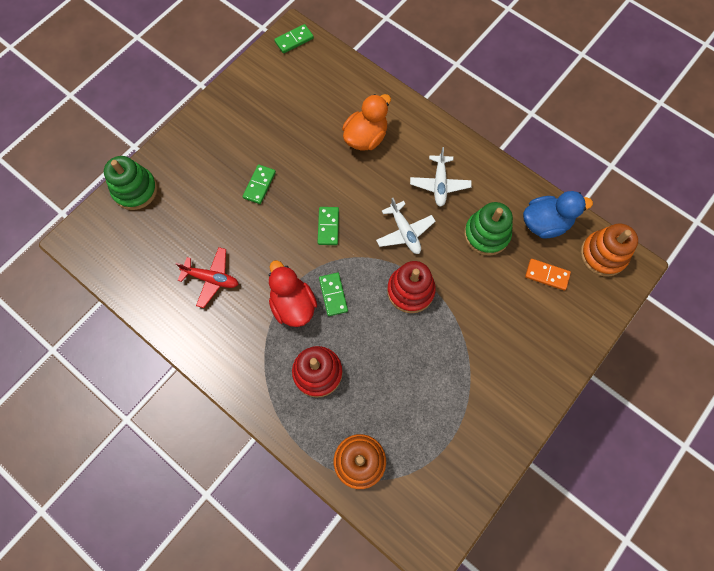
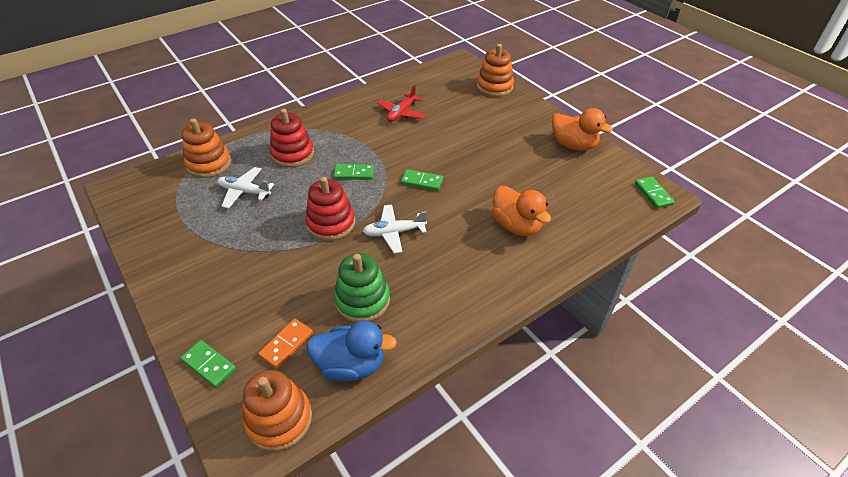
camera: 105 degrees right, 25 degrees down
(135, 190) = (494, 87): green stacking toy -> orange stacking toy
(236, 103) = (573, 145): none -> orange duck
(259, 185) = (479, 147): green domino -> green domino (209, 365)
(293, 305) = (357, 150): red duck -> none
(439, 184) = (440, 274): white plane -> white plane (245, 192)
(545, 223) = (351, 365): blue duck -> blue duck turned 90 degrees counterclockwise

